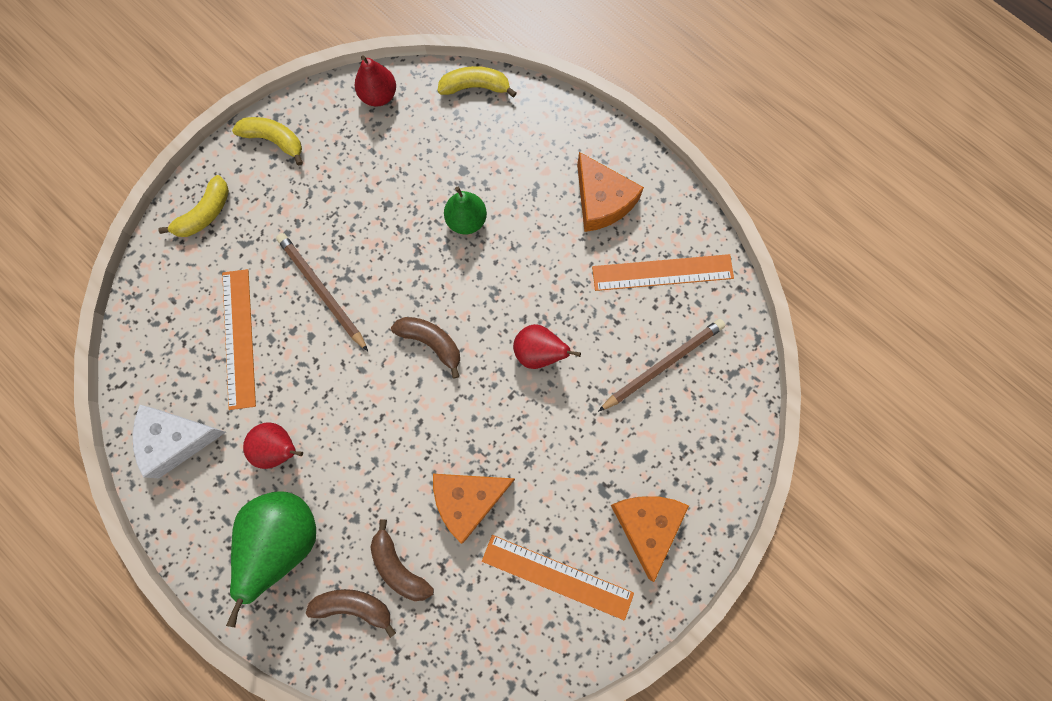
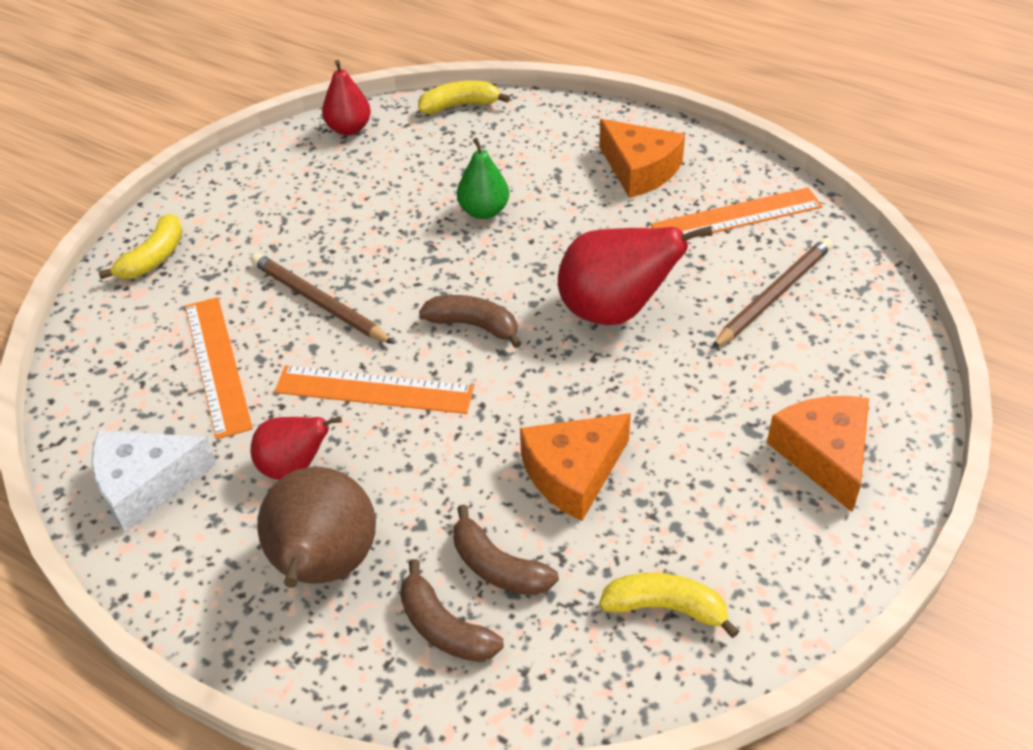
camera: 10 degrees left, 30 degrees down
(274, 140) = (230, 183): yellow banana -> yellow banana (665, 608)
(285, 538) = (324, 567): green pear -> brown pear
(354, 606) = (444, 628): brown banana -> brown banana turned 135 degrees counterclockwise
(539, 352) = (614, 311): red pear -> red pear, size x1.68
(557, 576) = (726, 534): orange ruler -> orange ruler (374, 389)

